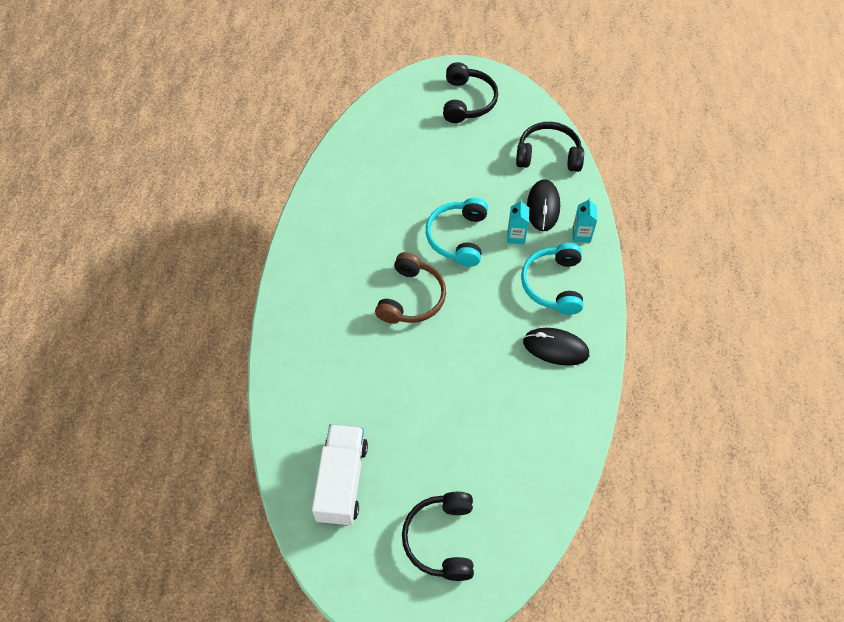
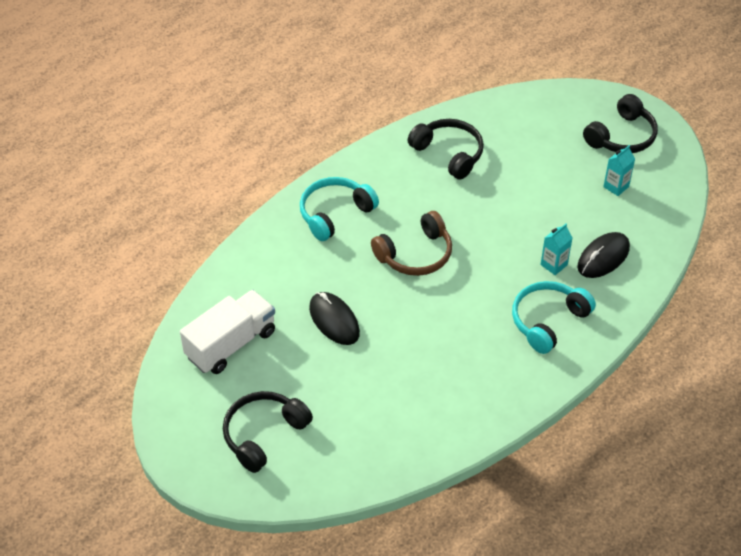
camera: 40 degrees right, 10 degrees down
(458, 237) = (501, 235): turquoise headphones -> turquoise headphones (334, 213)
(548, 155) = (652, 221): black headphones -> black headphones (449, 153)
(555, 348) = (498, 368): black mouse -> black mouse (334, 320)
(581, 234) = (615, 300): turquoise carton -> turquoise carton (616, 187)

